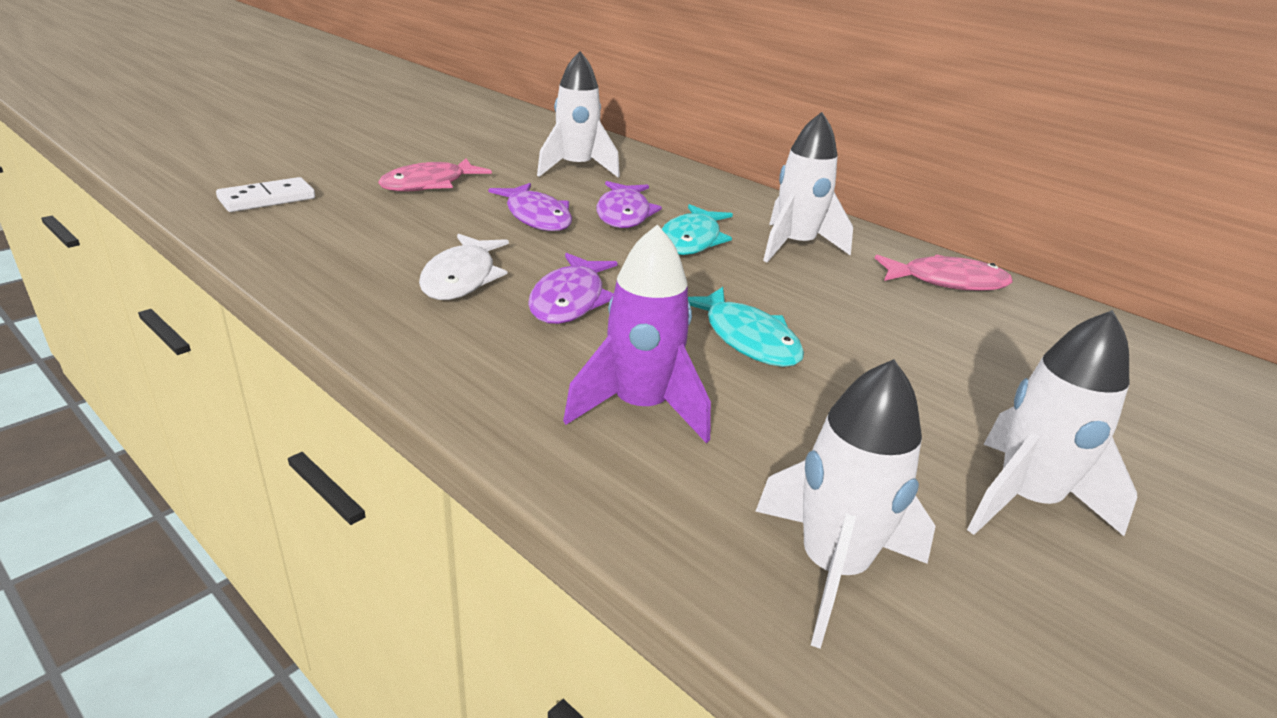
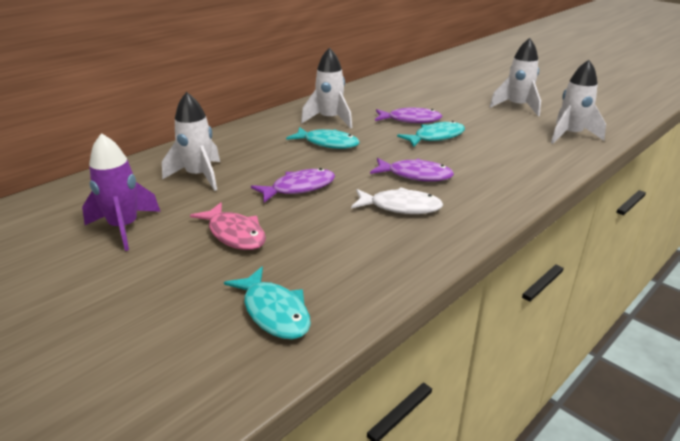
camera: 85 degrees left, 0 degrees up
(267, 199) = (274, 312): white domino -> turquoise fish
(624, 214) = (290, 160): purple fish -> purple fish (410, 120)
(640, 407) = (504, 160): purple rocket -> purple rocket (124, 228)
(947, 281) = (362, 95): pink fish -> none

